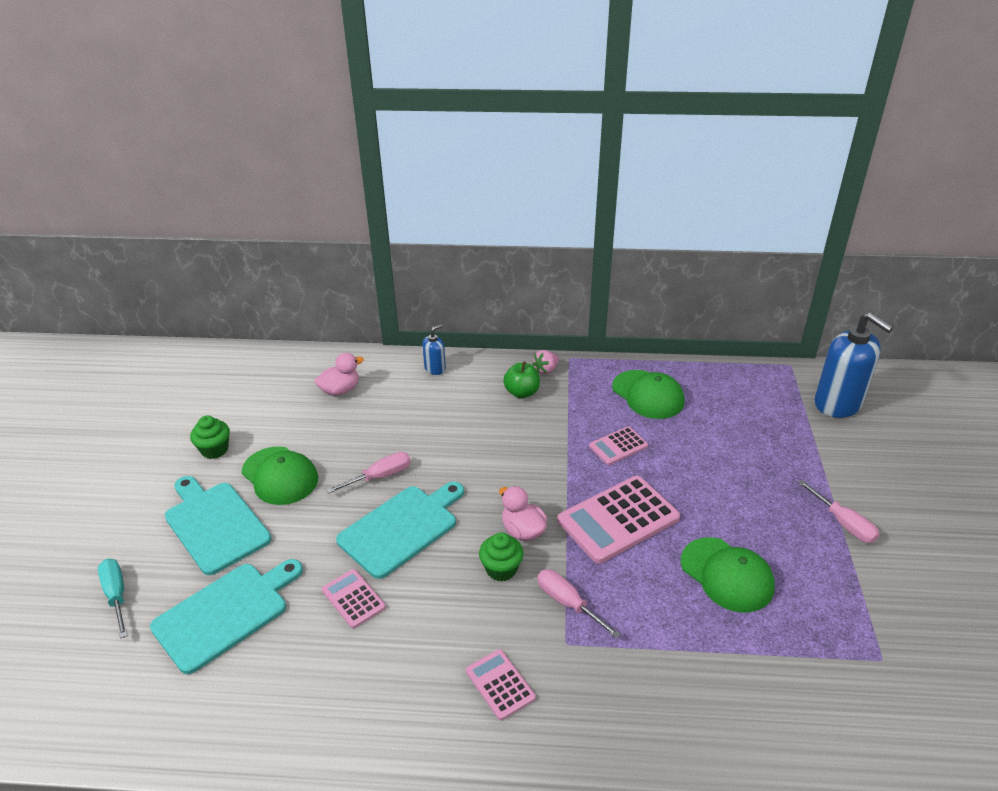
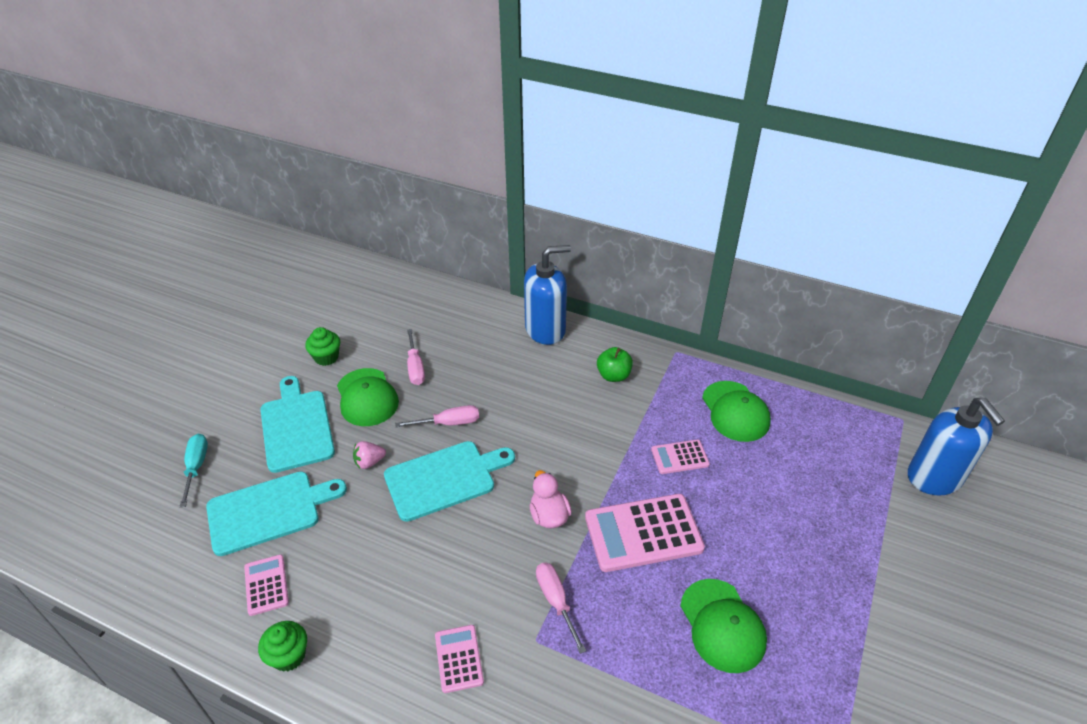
camera: 20 degrees right, 5 degrees up
(340, 390) = (453, 329): pink duck -> none
(353, 599) = (374, 533): pink calculator -> pink calculator (266, 585)
(435, 368) = (545, 330): blue soap dispenser -> blue soap dispenser, size x2.10
(501, 569) = (512, 547): green cupcake -> green cupcake (289, 656)
(546, 370) = (647, 358): pink strawberry -> pink strawberry (369, 462)
(843, 523) = (873, 611): pink screwdriver -> pink screwdriver (415, 367)

